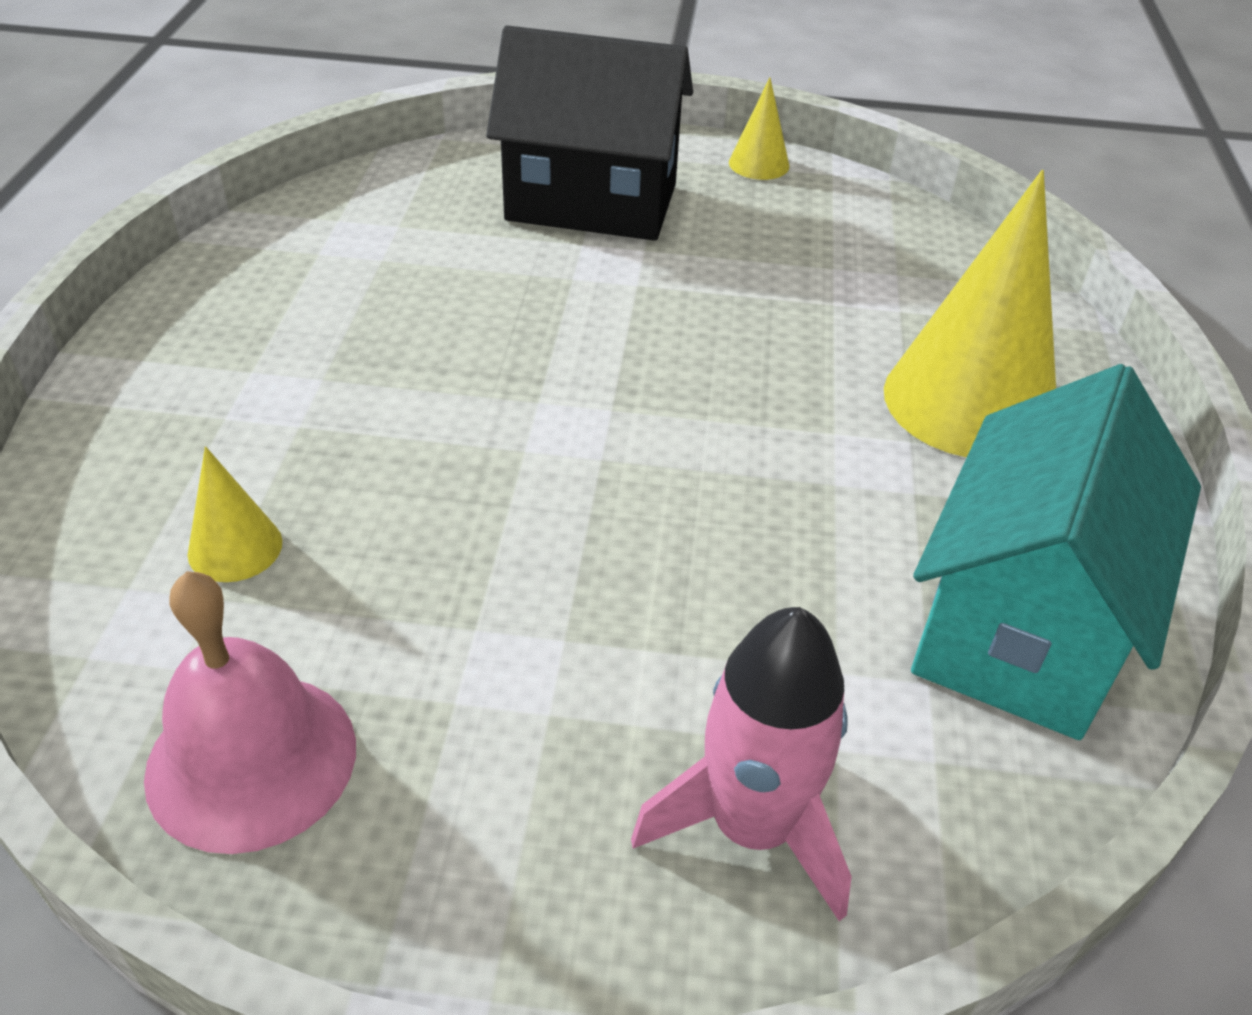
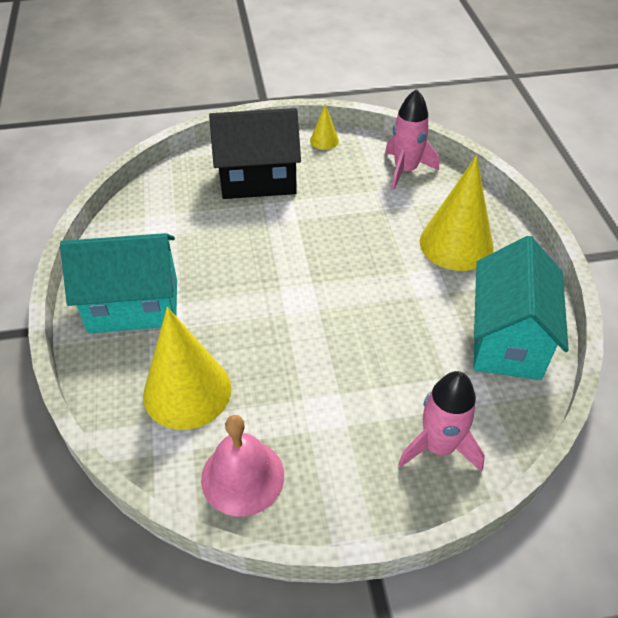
camera: 15 degrees left, 5 degrees up
(224, 363) = (133, 306): none -> turquoise house
(235, 547) = (187, 391): yellow cone -> yellow cone, size x2.20
(909, 245) = (405, 170): none -> pink rocket

